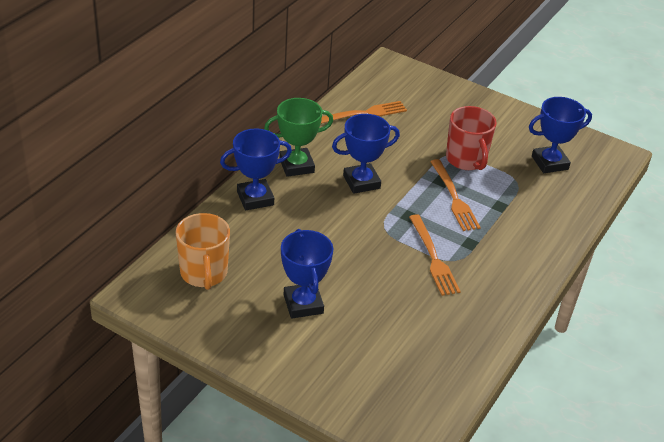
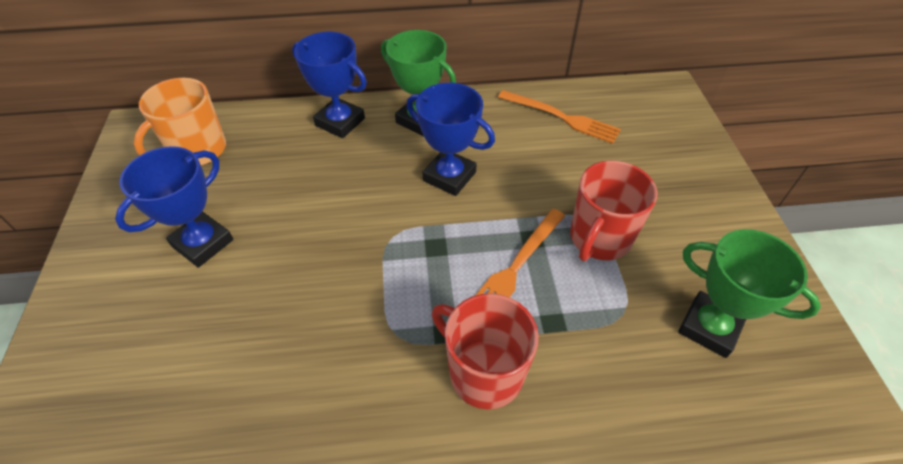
camera: 55 degrees right, 10 degrees up
(433, 257) = (382, 311): orange fork -> none
(504, 243) = (484, 372): none -> red mug
(549, 163) = (709, 327): blue trophy -> green trophy

